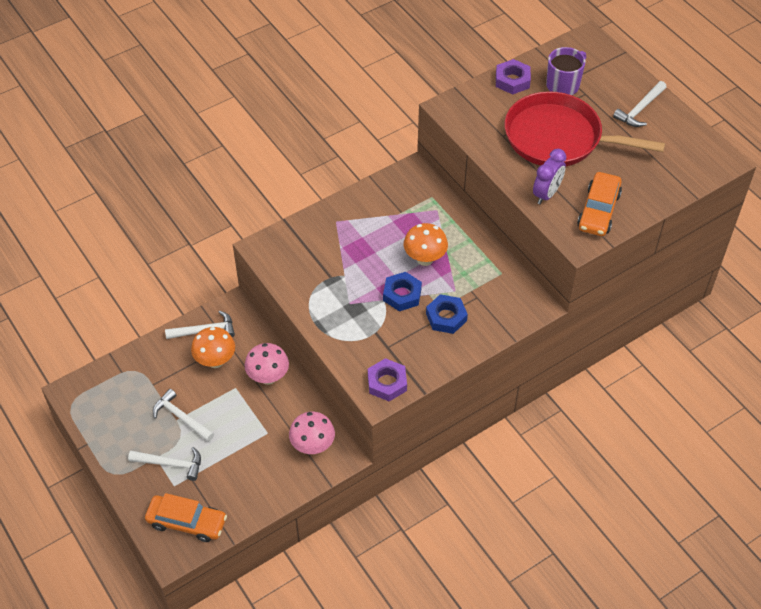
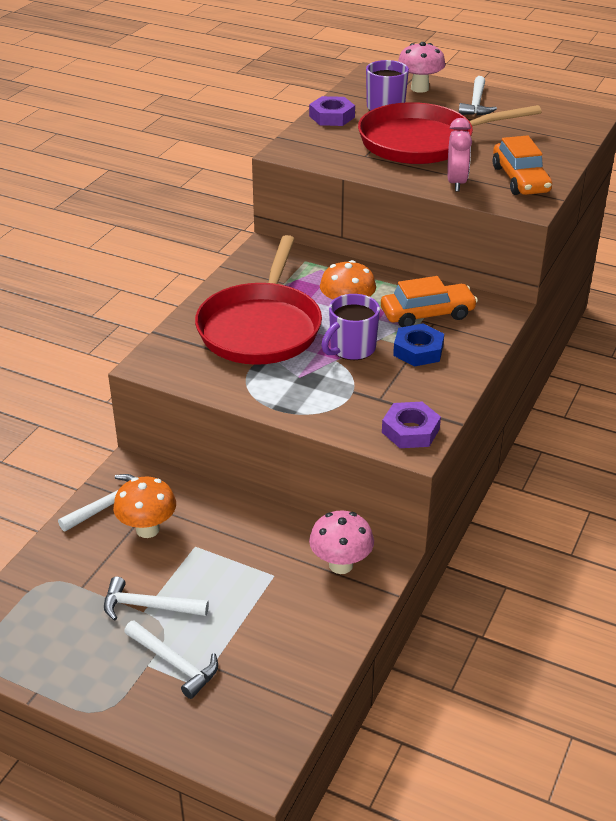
camera: 30 degrees left, 15 degrees down
(171, 464) = (174, 663): white hammer -> white hammer turned 60 degrees clockwise
(187, 522) = (248, 719): orange car -> orange car (427, 314)
(268, 377) = (228, 519): pink mushroom -> pink mushroom (419, 88)
(355, 248) = (261, 328): none -> red pan
(402, 294) = (351, 349): blue nut -> purple mug
(546, 194) = (456, 183): purple clock -> pink clock

